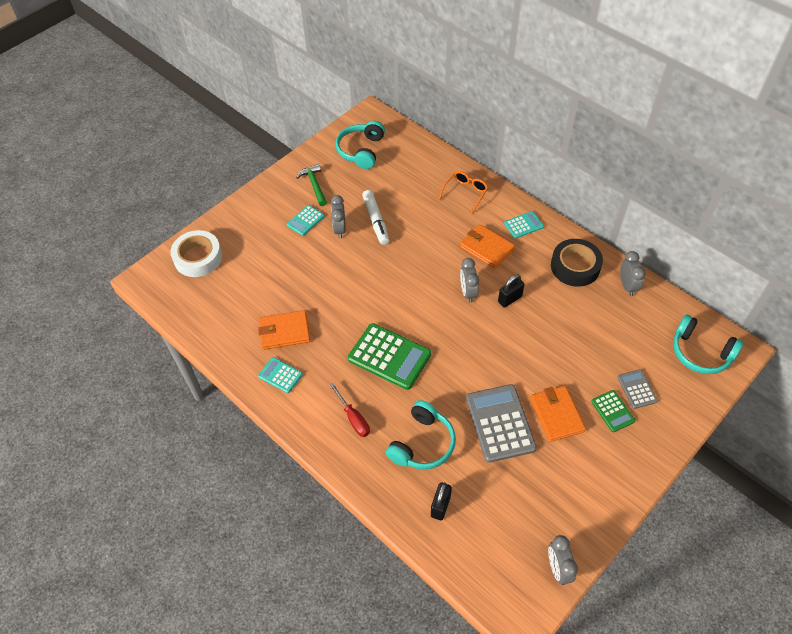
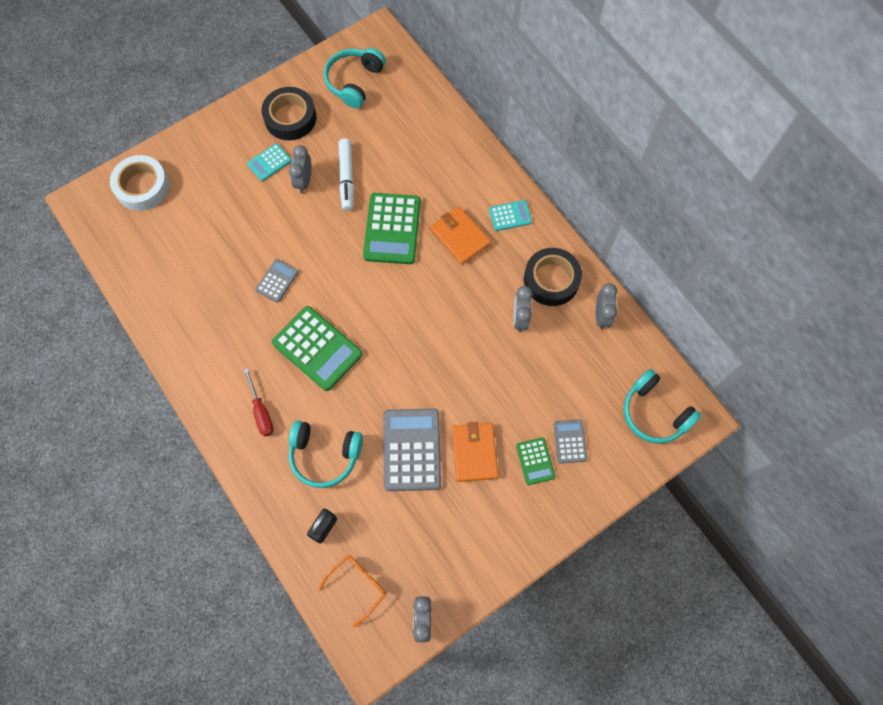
camera: 10 degrees right, 15 degrees up
(280, 375) = (197, 347): turquoise calculator -> none
(284, 332) = (214, 296): orange wallet -> none
(314, 185) = (290, 118): green hammer -> black tape
(338, 309) = (277, 281): none -> grey calculator
(422, 443) = (325, 455): turquoise headphones -> turquoise headphones turned 60 degrees clockwise
(427, 252) = (392, 229): none -> green calculator
(465, 193) = (457, 161): orange glasses -> orange glasses (358, 585)
(468, 292) = (423, 288): grey clock -> grey clock (520, 318)
(509, 299) = (466, 306): black padlock -> none

